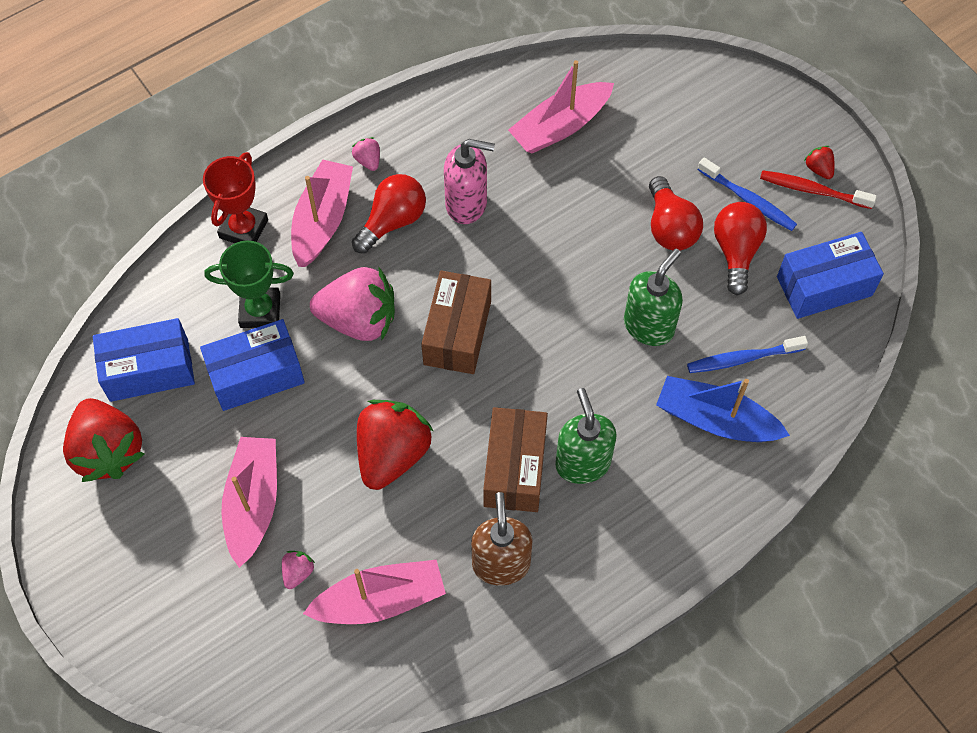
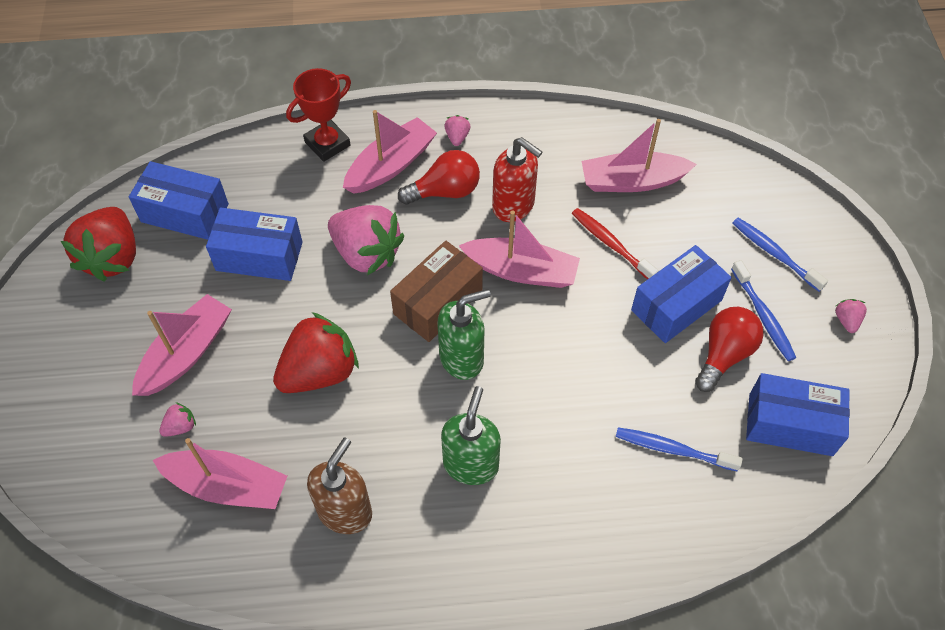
camera: 30 degrees right, 5 degrees down
(260, 310) = (296, 209): green trophy -> none
(467, 204) = (514, 206): pink soap dispenser -> red soap dispenser
(514, 264) = (521, 271): none -> pink boat
(514, 468) = (410, 437): brown box -> none
(649, 326) = (605, 378): green soap dispenser -> green soap dispenser (462, 358)
(670, 227) = (676, 305): red light bulb -> blue box
(715, 420) = (614, 490): blue boat -> none
(725, 136) = (774, 254): none -> blue toothbrush
(813, 190) = (830, 336): red toothbrush -> red toothbrush (611, 244)
(818, 169) = (846, 320): red strawberry -> pink strawberry

